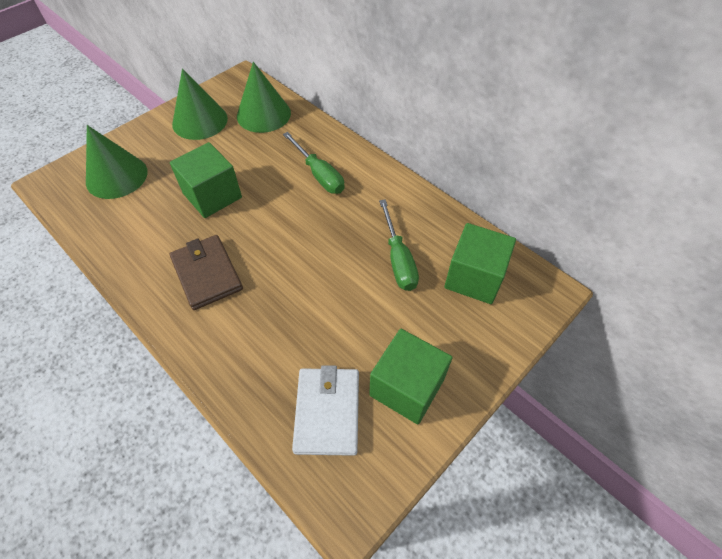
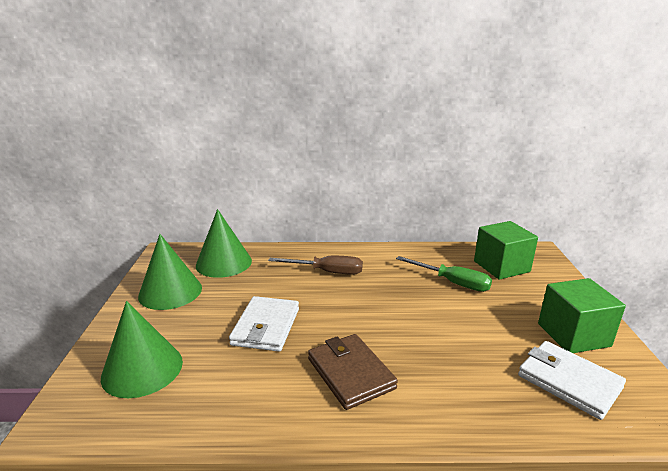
camera: 45 degrees left, 30 degrees down
(207, 274) = (350, 373): brown wallet -> brown wallet turned 45 degrees clockwise
(212, 196) = (266, 327): green cube -> white wallet
(319, 175) = (327, 272): green screwdriver -> brown screwdriver

